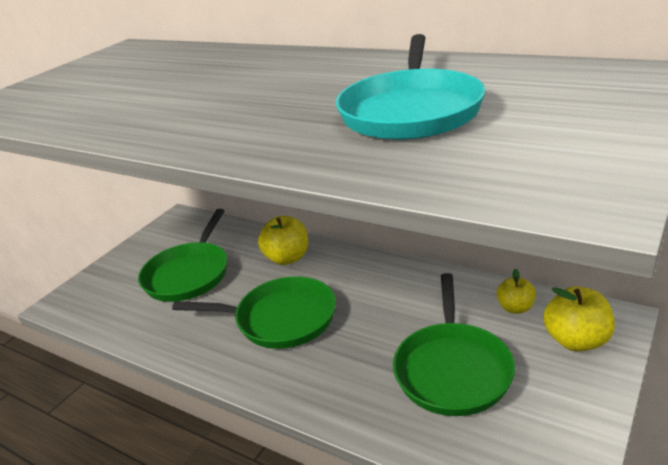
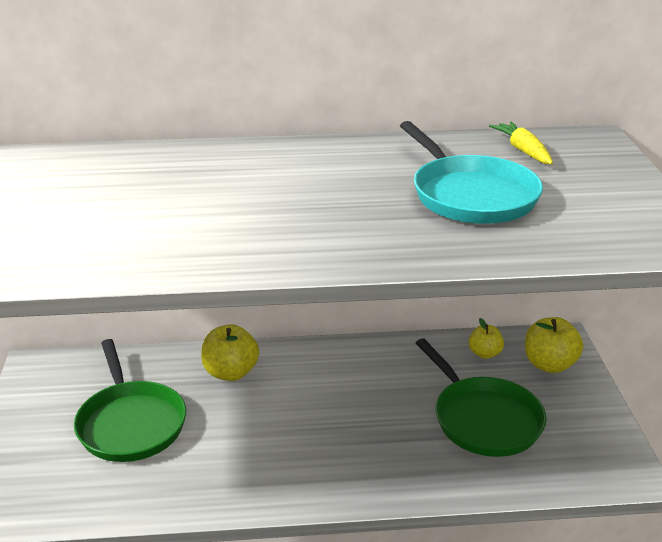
camera: 40 degrees left, 0 degrees up
(281, 319) = (290, 432): green pan -> none
(538, 77) = (523, 150): none -> yellow carrot

